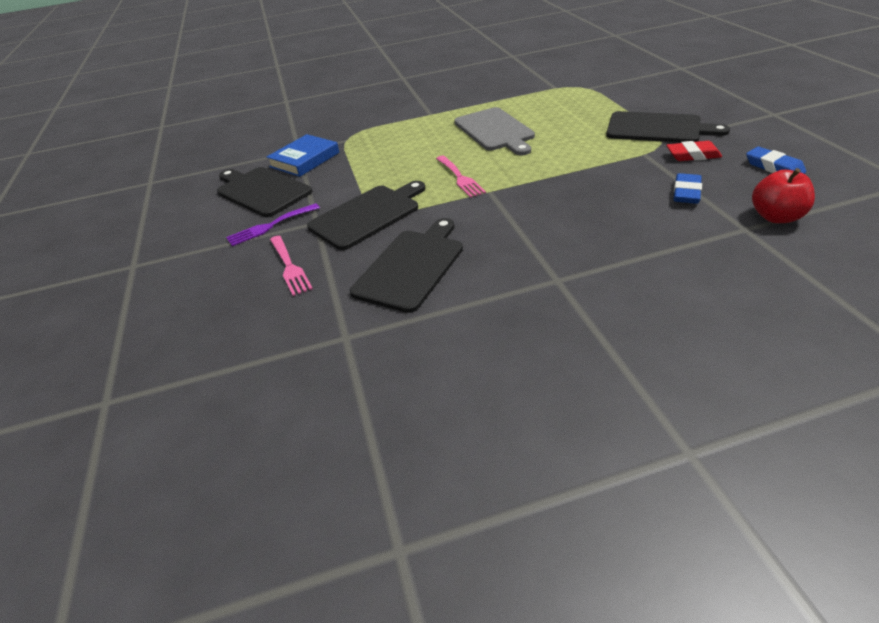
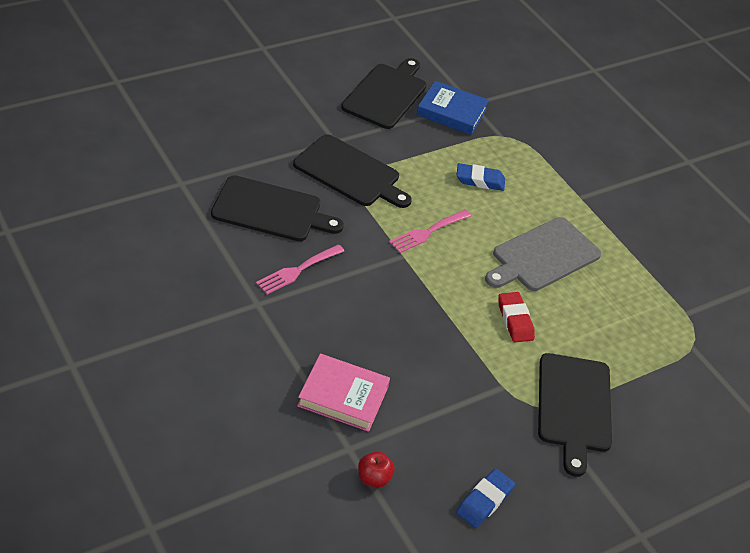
camera: 65 degrees right, 5 degrees up
(270, 226) = (326, 113): purple fork -> none
(290, 267) = (266, 137): pink fork -> pink fork (297, 270)
(679, 230) = (343, 396): none -> pink book
(686, 193) = (416, 412): blue eraser -> blue eraser (480, 180)
(693, 155) = (505, 430): red eraser -> red eraser (515, 320)
(776, 217) = (374, 478): red apple -> red apple, size x0.64

